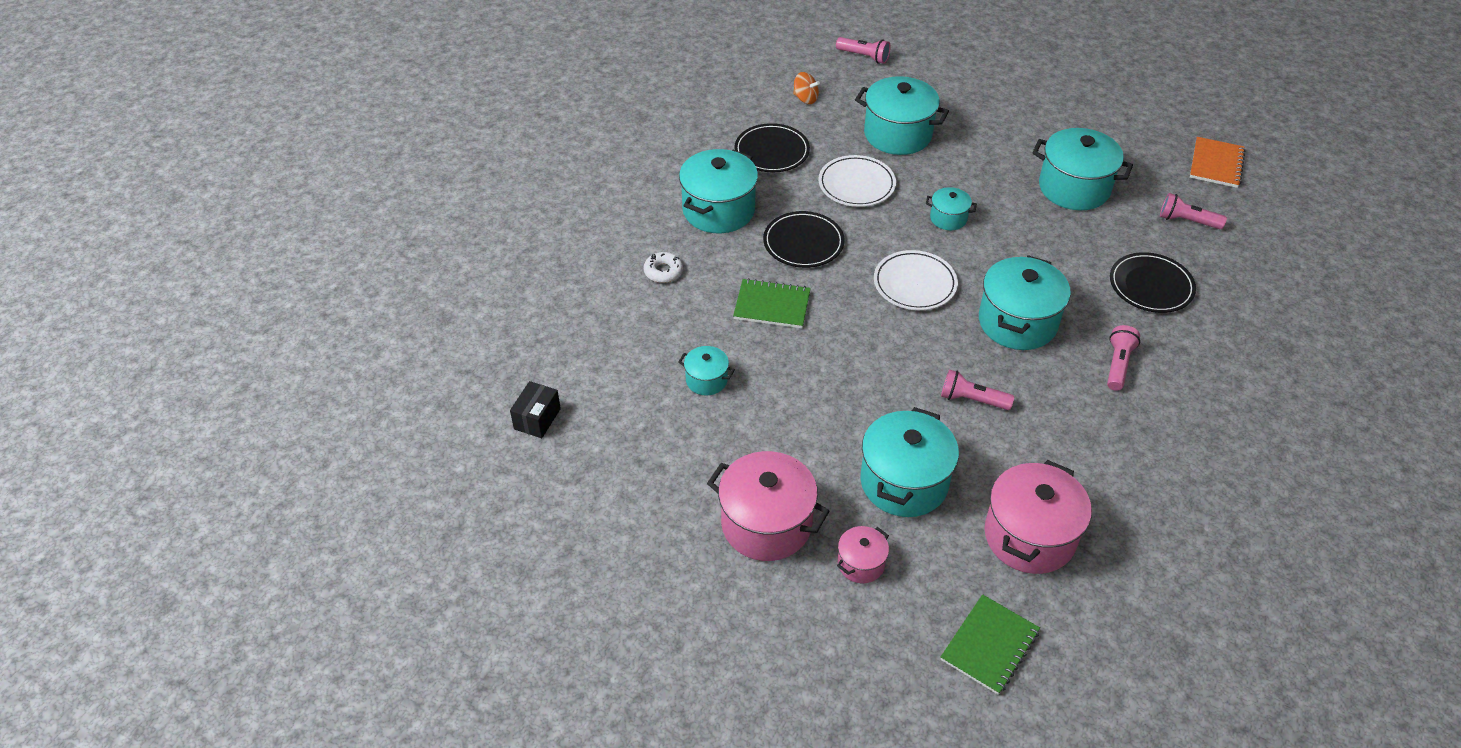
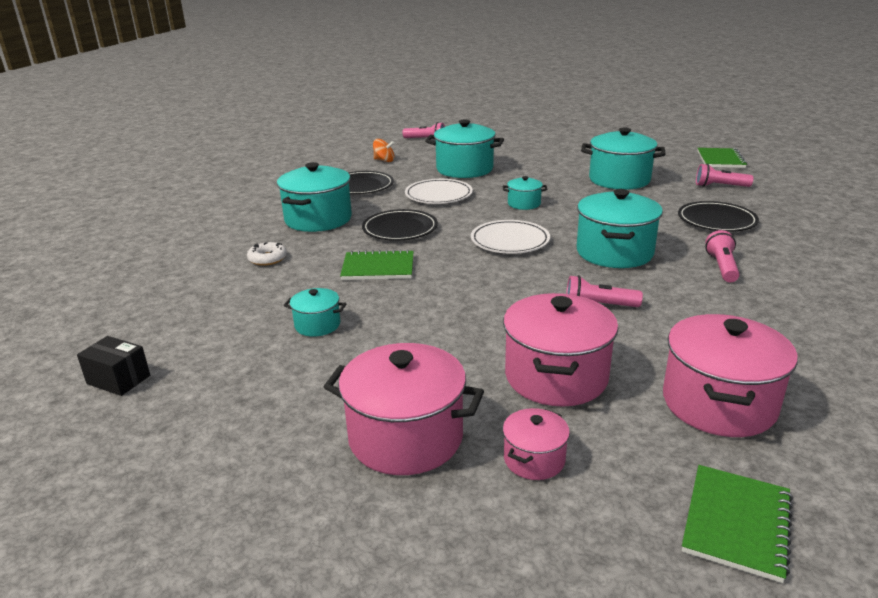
camera: 10 degrees left, 20 degrees down
(537, 419) = (118, 379): black box -> black box turned 75 degrees counterclockwise
(904, 482) = (556, 377): turquoise pot -> pink pot
(1216, 164) = (720, 160): orange notebook -> green notebook

